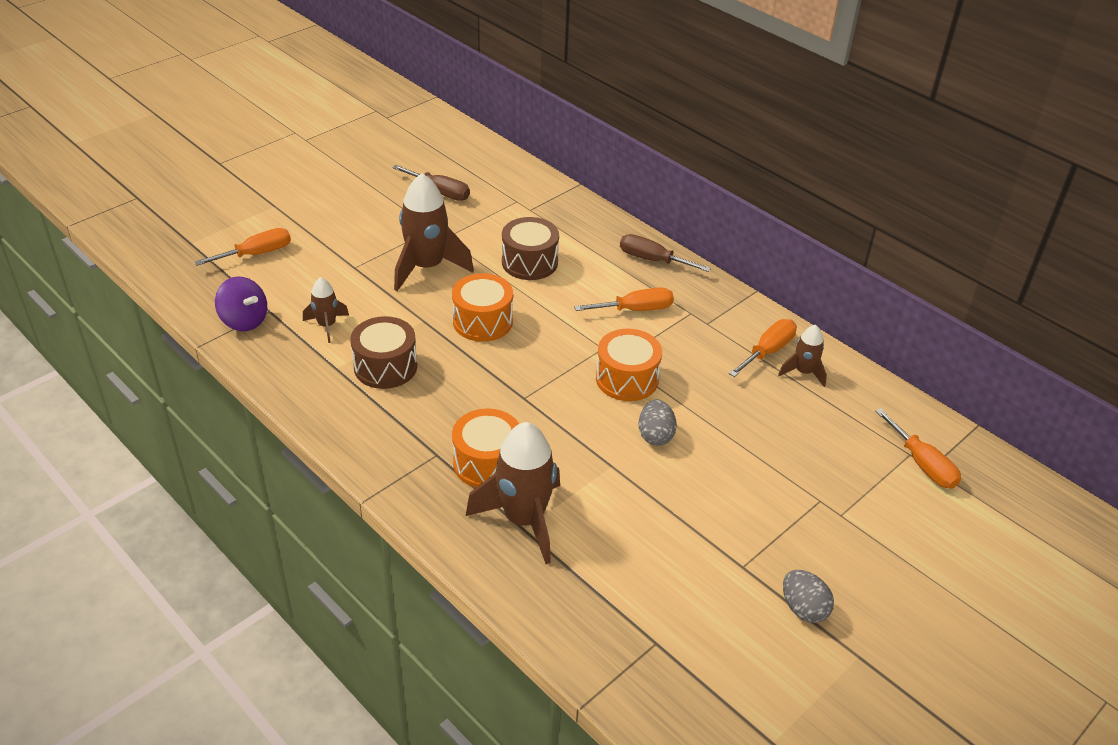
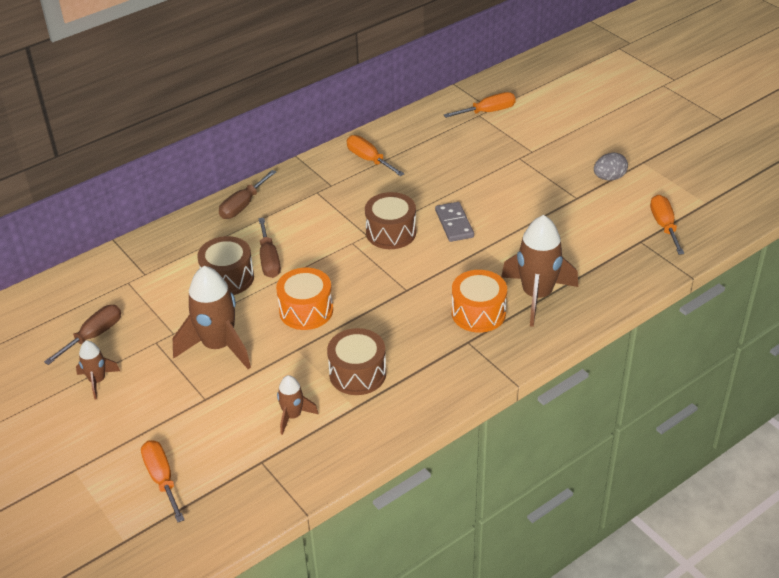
camera: 80 degrees left, 0 degrees up
(244, 320) = (273, 480): purple spinning top -> none
(562, 287) = (269, 260): none -> brown screwdriver
(627, 379) = (391, 232): orange drum -> brown drum
(635, 309) = (307, 221): orange screwdriver -> orange screwdriver (664, 226)
(655, 435) = (454, 224): grey egg -> grey domino
(803, 372) = (394, 146): brown rocket -> brown rocket (97, 381)

